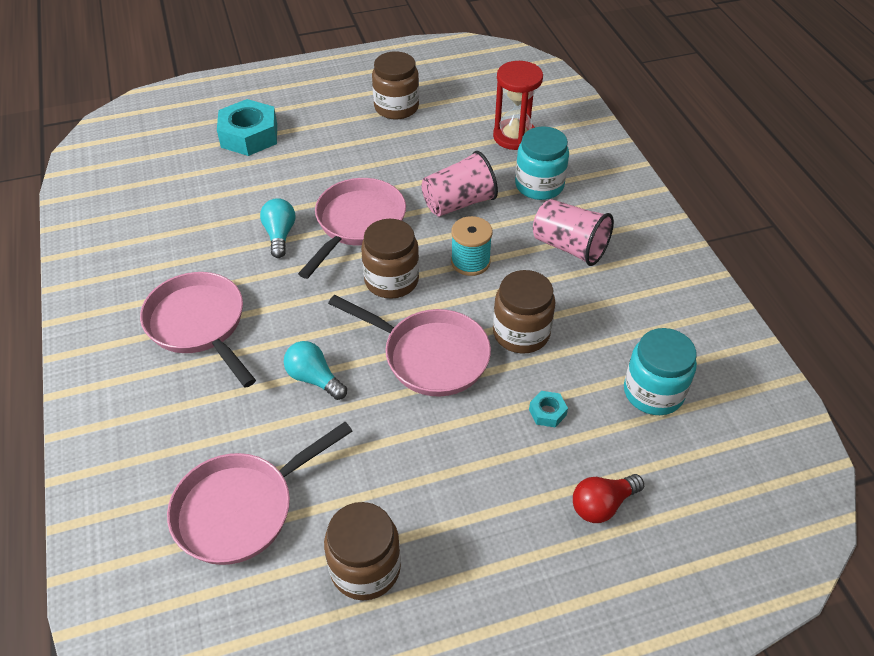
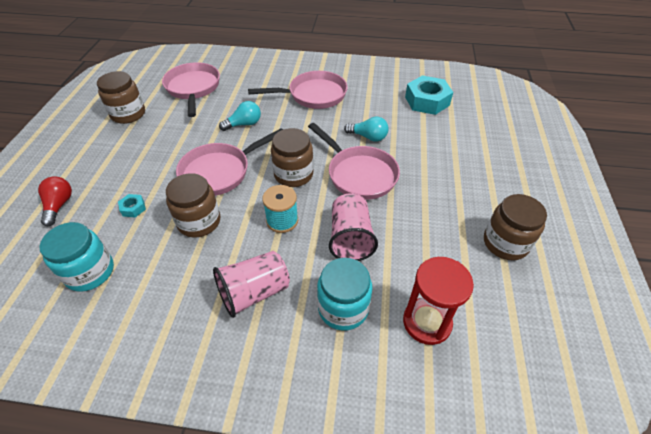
camera: 115 degrees right, 0 degrees up
(249, 135) = (487, 146): turquoise nut -> turquoise nut (427, 101)

